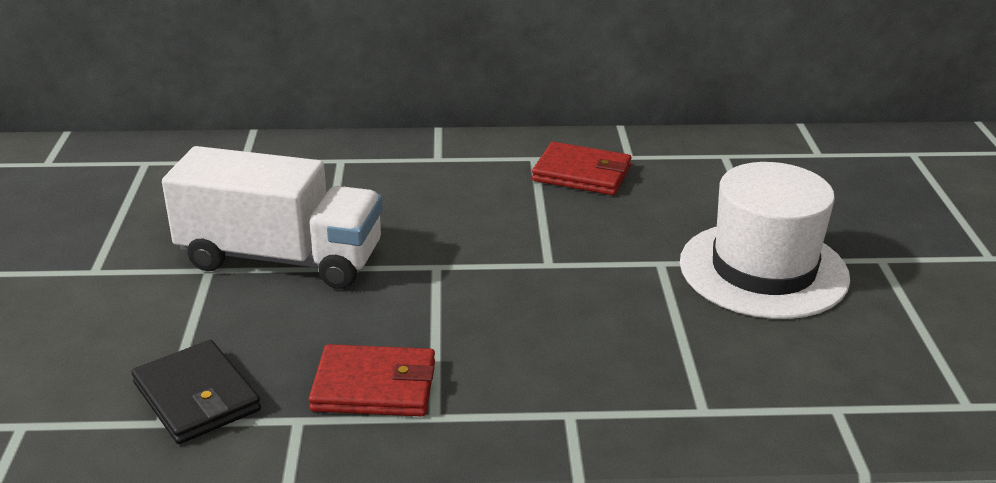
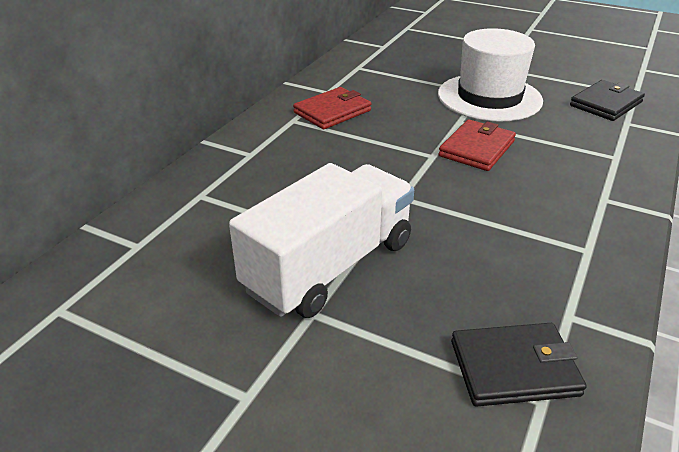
camera: 60 degrees left, 5 degrees up
(374, 386) = (541, 266): red wallet -> red wallet (477, 148)
(881, 378) = (606, 104): none -> black wallet

